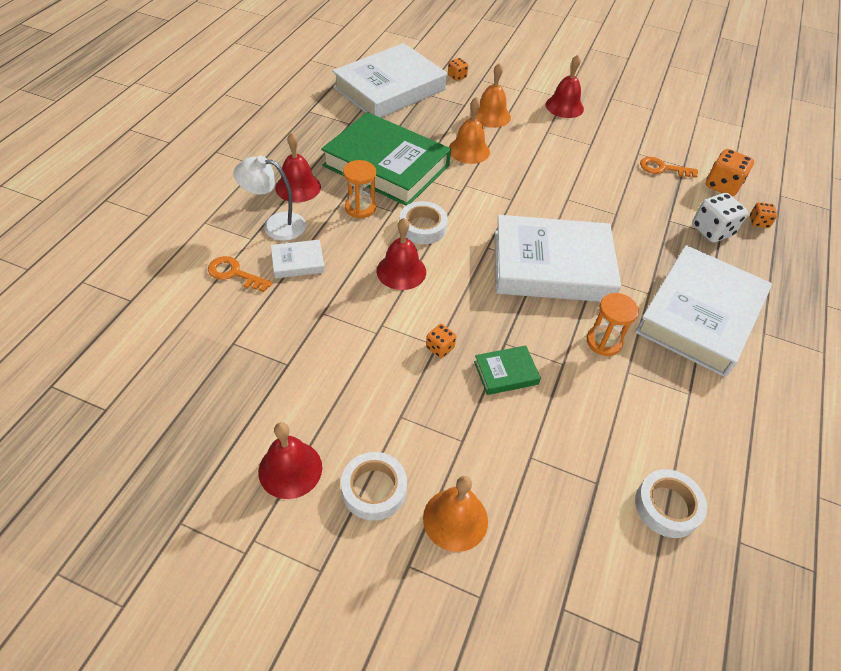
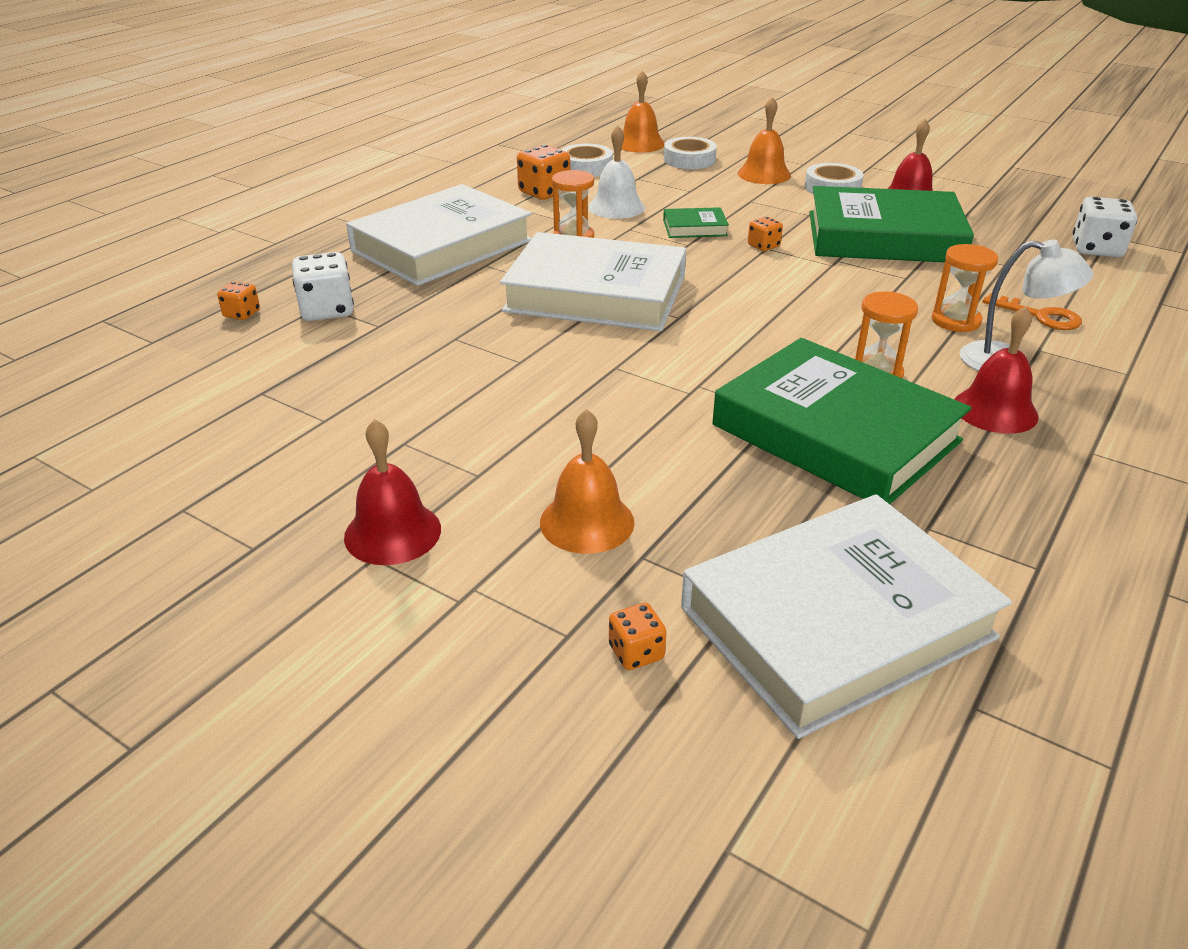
camera: 165 degrees left, 15 degrees down
(134, 380) = (1096, 249): none -> white dice
(298, 262) = (955, 321): white book -> orange hourglass
(331, 377) = (884, 237): none -> green book
(401, 271) = (807, 303): red bell -> none
(422, 227) = (773, 344): white tape -> white tape (689, 160)
(469, 150) = (664, 449): orange bell -> orange bell (640, 144)
(591, 405) = (616, 207): none -> white bell
(662, 168) = (306, 391): orange key -> none
(722, 185) = (231, 360): orange dice -> orange dice (544, 192)

